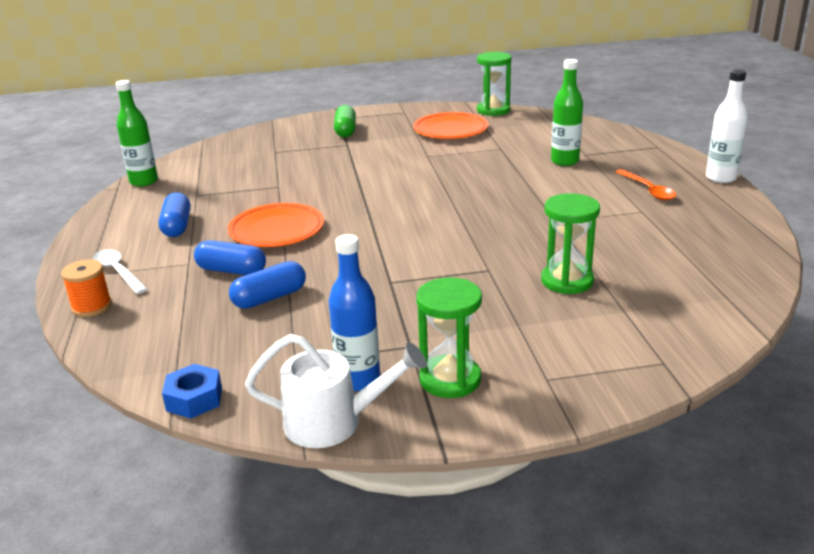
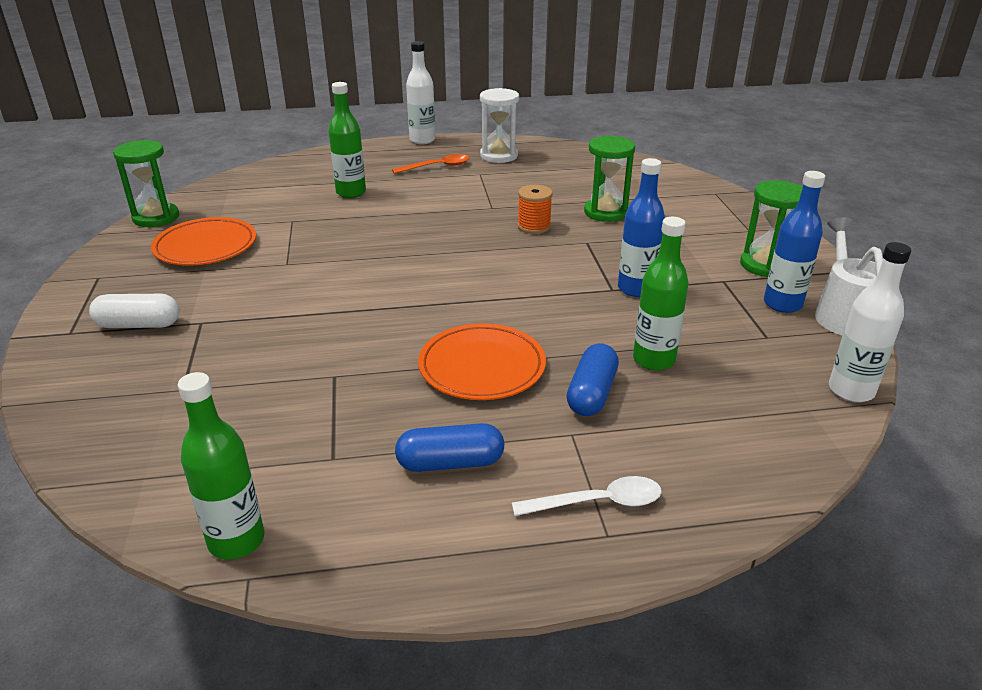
camera: 90 degrees left, 5 degrees up
(92, 307) = (698, 509): orange spool -> orange spool (534, 226)
(118, 272) = (597, 502): white spoon -> white spoon turned 150 degrees counterclockwise
(194, 399) = (851, 390): blue nut -> white bottle
(269, 298) = (653, 360): blue capsule -> green bottle
(345, 131) = (139, 325): green capsule -> white capsule
(391, 294) = (636, 289): none -> blue bottle
(702, 218) = (499, 156): none -> white hourglass

